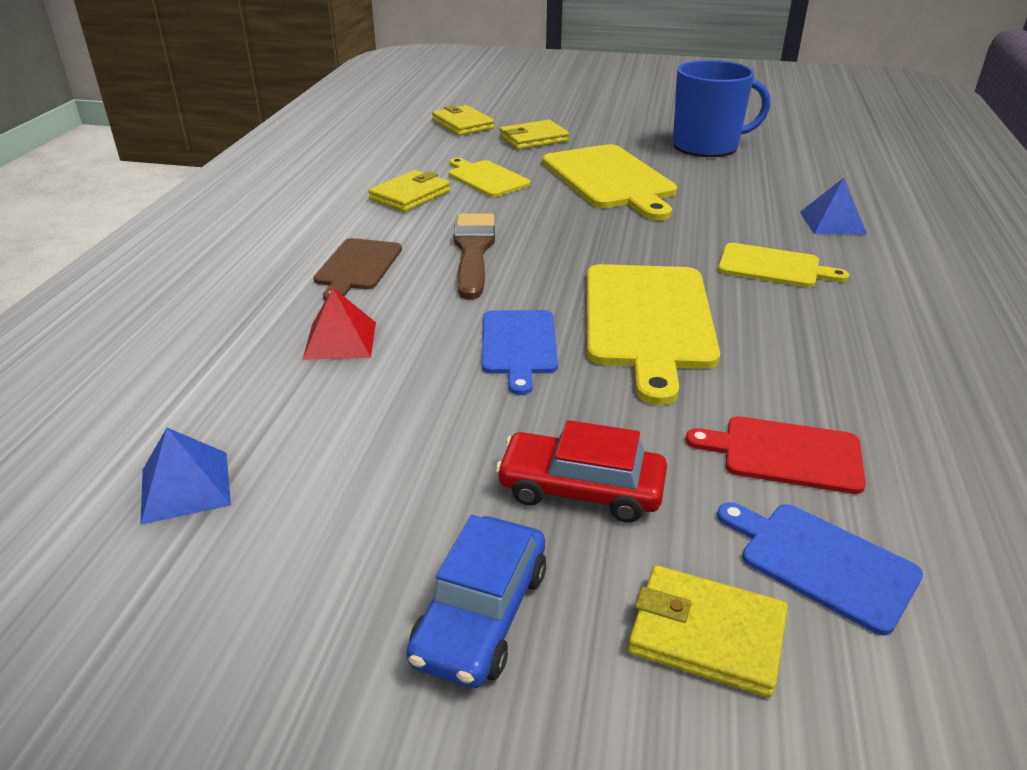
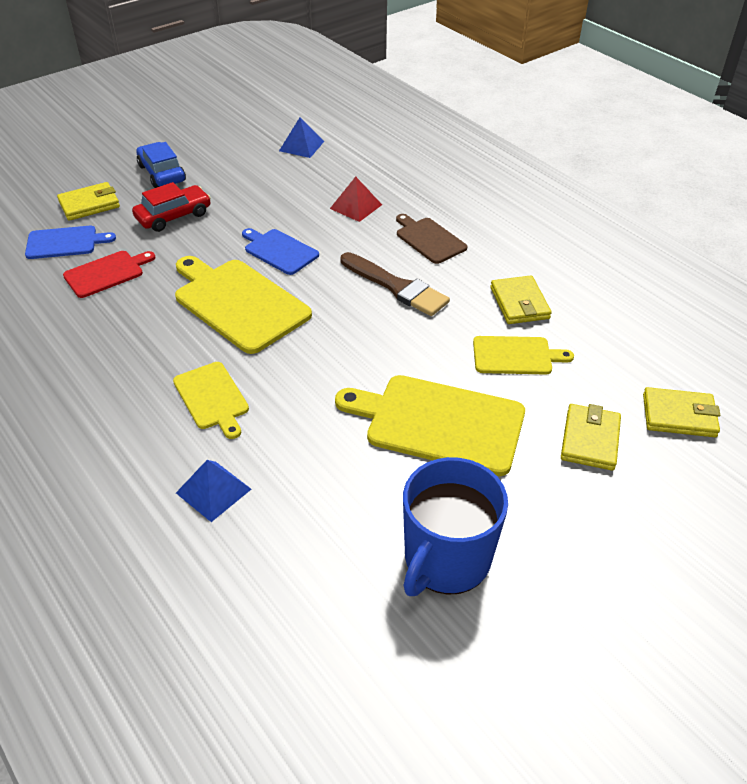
camera: 130 degrees right, 10 degrees up
(773, 266) = (212, 398): yellow cutting board -> yellow cutting board turned 90 degrees counterclockwise

